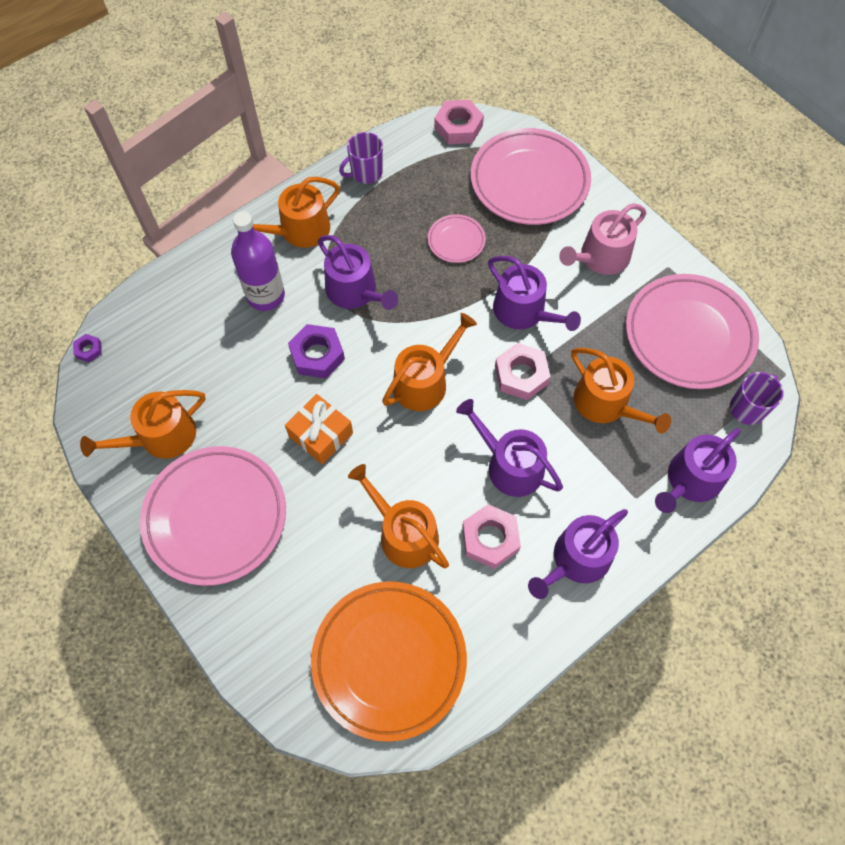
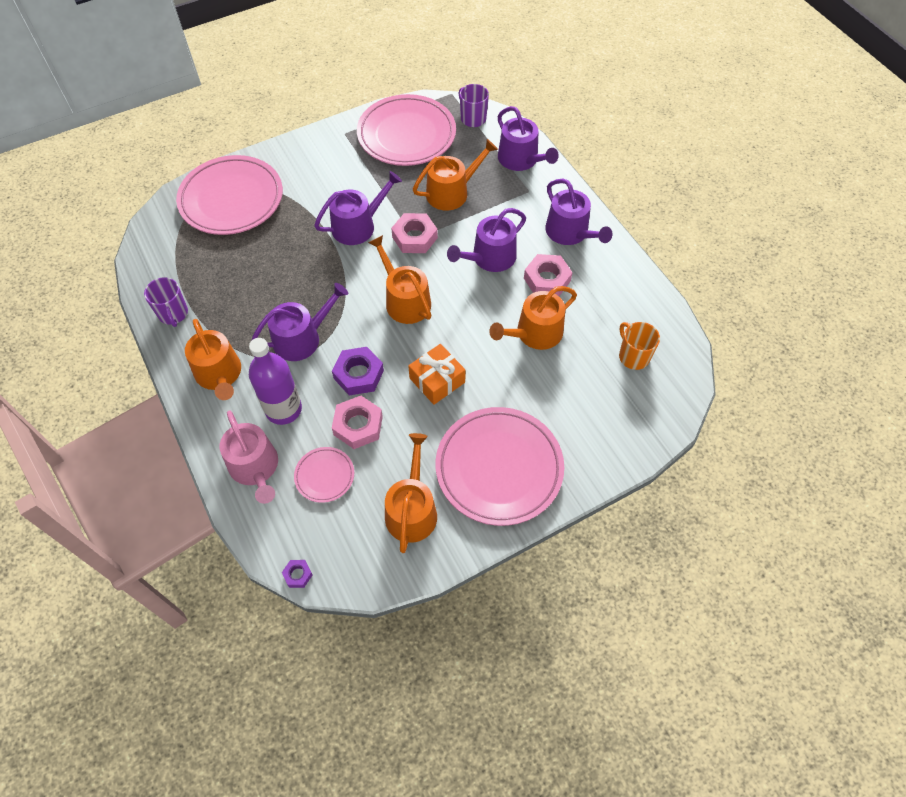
camera: 80 degrees left, 5 degrees down
(161, 437) = (412, 509): orange watering can -> orange watering can turned 150 degrees counterclockwise
(389, 660) = (633, 356): orange plate -> orange mug
(456, 241) = (274, 258): pink plate -> pink plate (324, 476)
(458, 127) = (151, 238): pink nut -> pink nut (358, 425)
(600, 257) = (323, 170): pink watering can -> pink watering can (255, 468)

